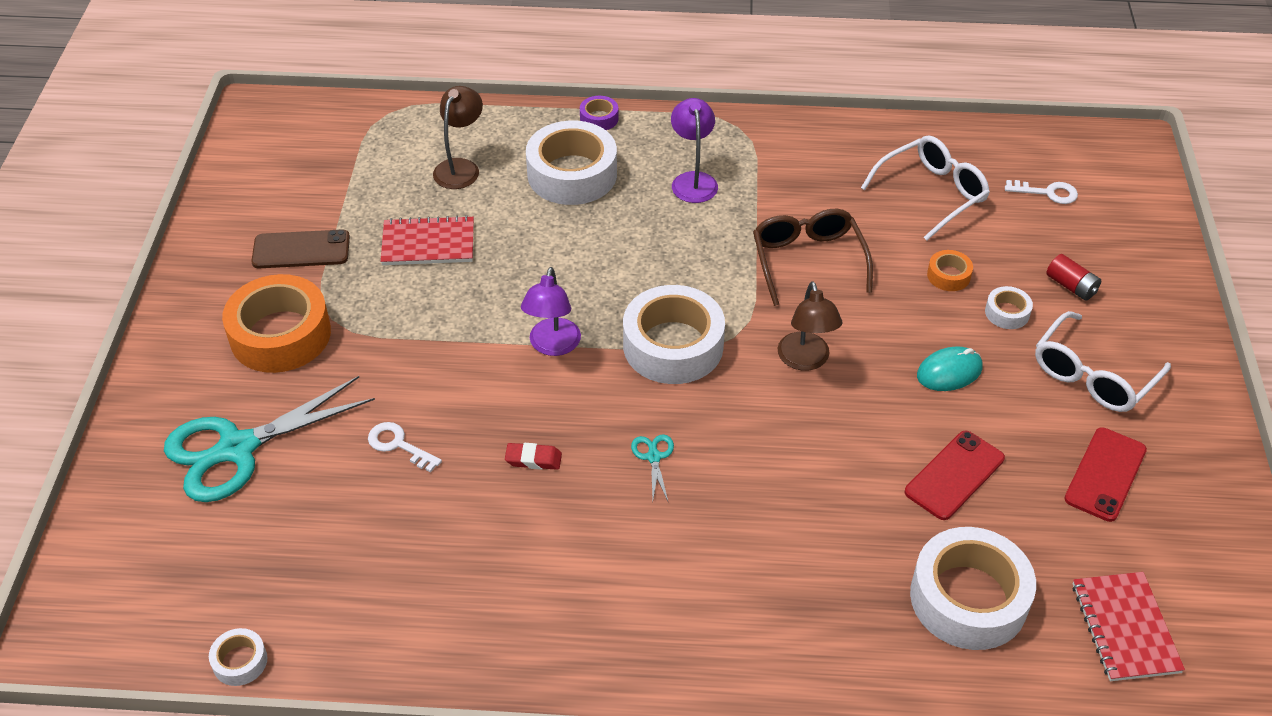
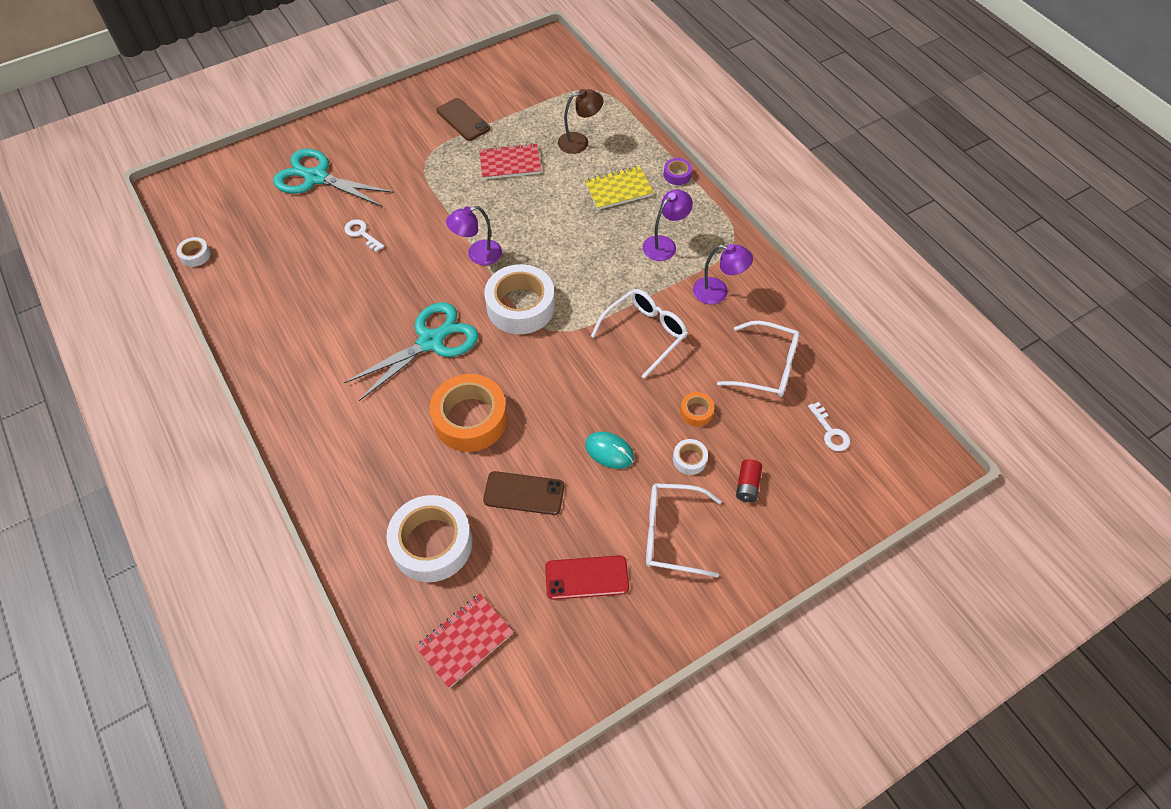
camera: 55 degrees right, 10 degrees up
(280, 334) = (399, 148): orange tape -> orange tape (470, 419)
(398, 445) = (362, 234): white key -> white key turned 45 degrees counterclockwise
(428, 243) = (510, 163): red notebook -> red notebook turned 60 degrees counterclockwise
(533, 459) = (391, 292): red eraser -> none
(572, 174) = (618, 189): white tape -> yellow notebook
(653, 457) = (431, 341): turquoise scissors -> turquoise scissors, size x2.49
(800, 176) = (718, 292): none -> purple lamp
(805, 360) = (559, 374): brown lamp -> none
(808, 261) = (644, 334): brown glasses -> white glasses
(954, 475) = (524, 493): red phone -> brown phone

